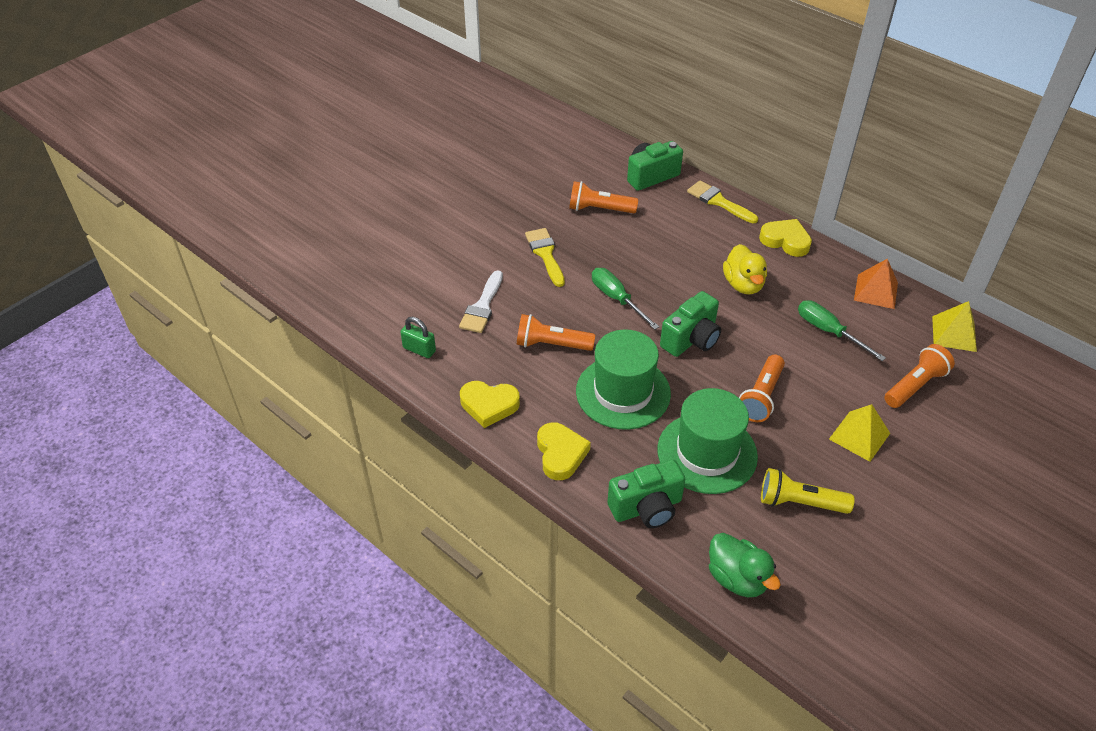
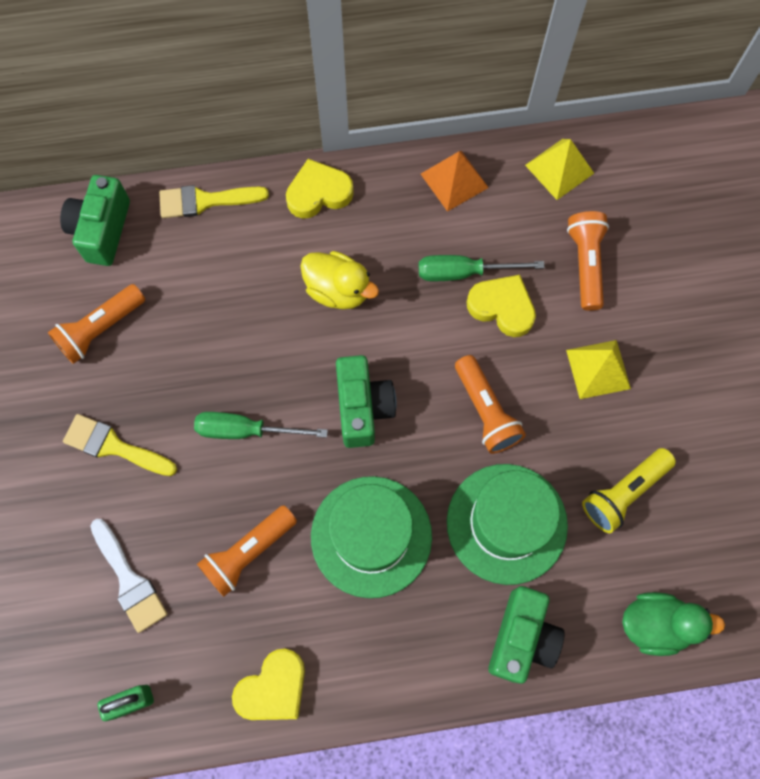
camera: 50 degrees left, 25 degrees up
(560, 454) = (394, 666): yellow heart -> yellow heart (502, 307)

